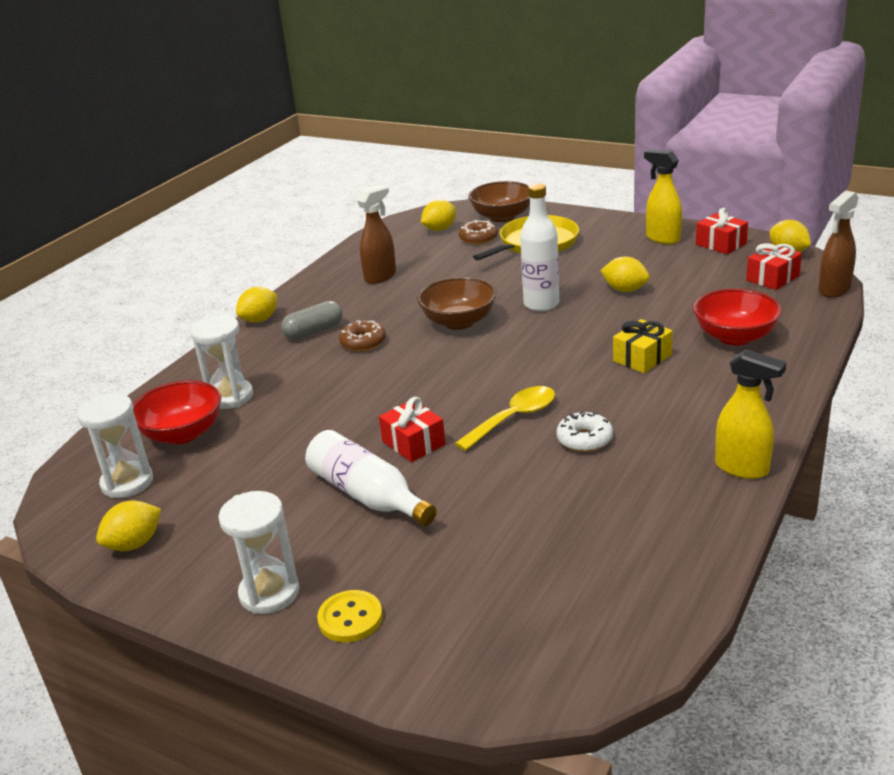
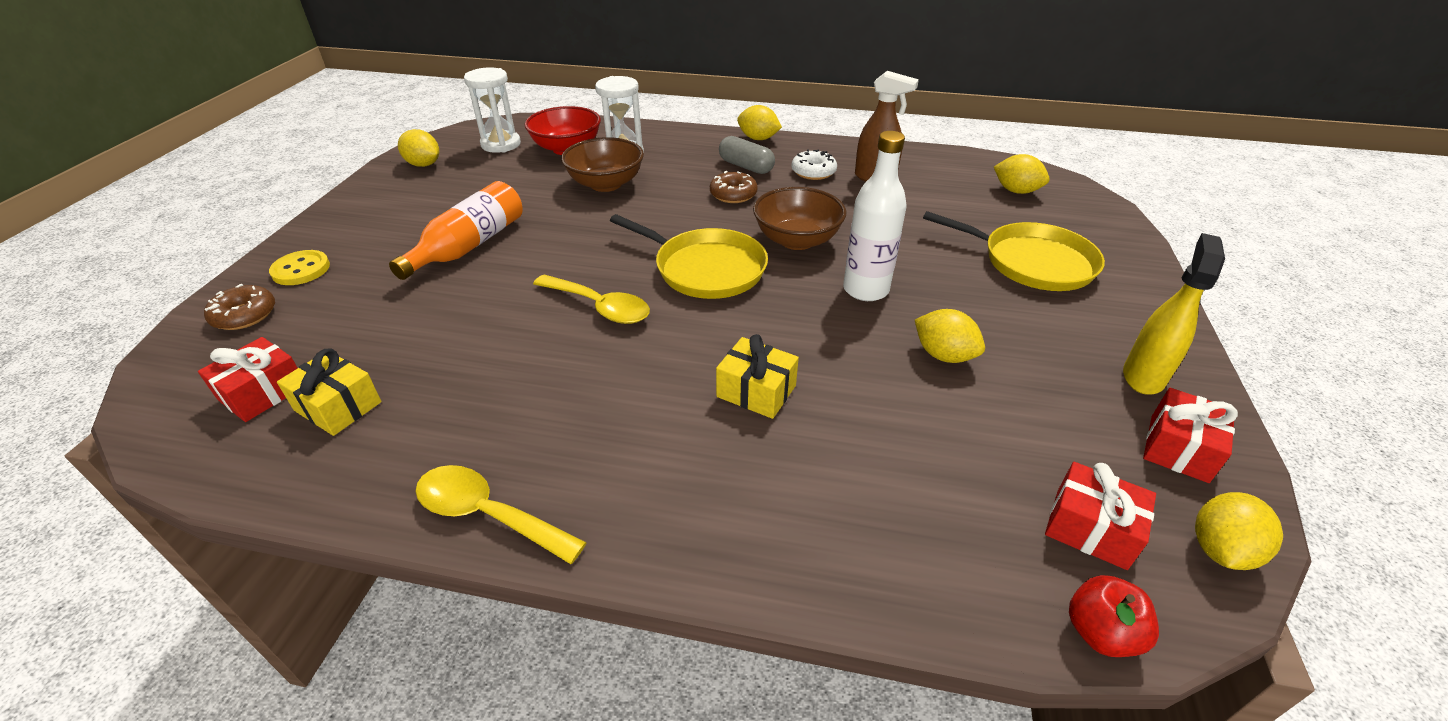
camera: 70 degrees right, 10 degrees up
(269, 593) = (347, 228): white hourglass -> none
(367, 495) = (469, 246): white bottle -> orange bottle
(413, 443) = (552, 254): red gift -> red gift (263, 392)
(478, 238) = (1012, 219): brown donut -> brown donut (244, 315)
(480, 366) = (705, 269): none -> yellow pan
(502, 217) = (1088, 226): brown bowl -> brown bowl (606, 184)
(584, 439) = (559, 363): white donut -> white donut (813, 172)
(607, 555) = (338, 406): none -> yellow gift
(625, 290) = (943, 355): yellow lemon -> yellow lemon turned 60 degrees counterclockwise
(734, 337) = (850, 486): red bowl -> none
(742, 468) = (488, 514): yellow spray bottle -> yellow spoon
(834, 290) = (1100, 632): brown spray bottle -> red apple

